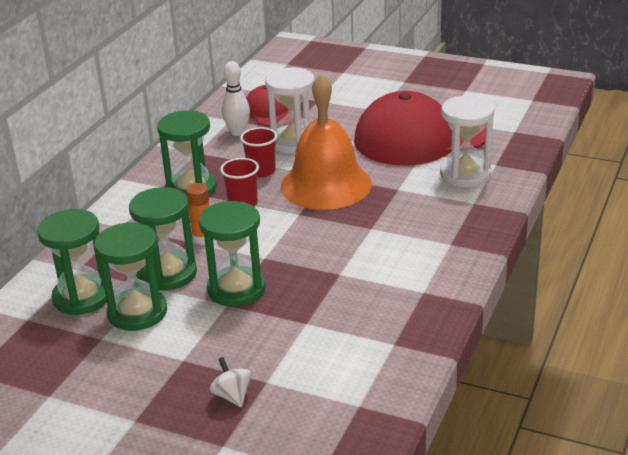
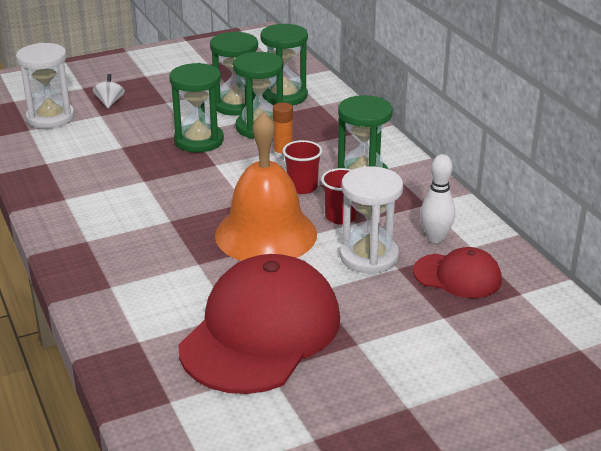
camera: 130 degrees right, 0 degrees up
(232, 396) = (110, 102): white spinning top -> white spinning top turned 105 degrees counterclockwise
(465, 174) = (155, 311): white hourglass -> white hourglass (50, 118)

